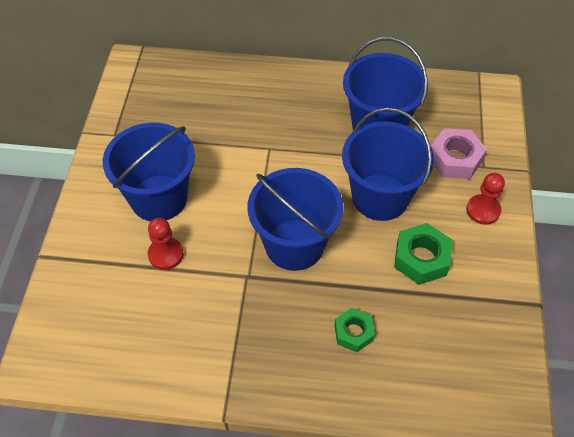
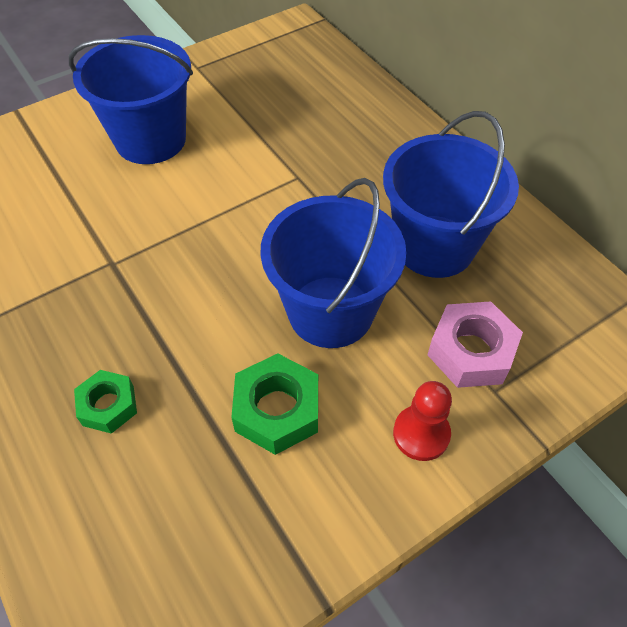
camera: 50 degrees right, 0 degrees up
(165, 254) = (86, 186): red pawn -> none
(294, 245) = (187, 276): blue bucket -> none

